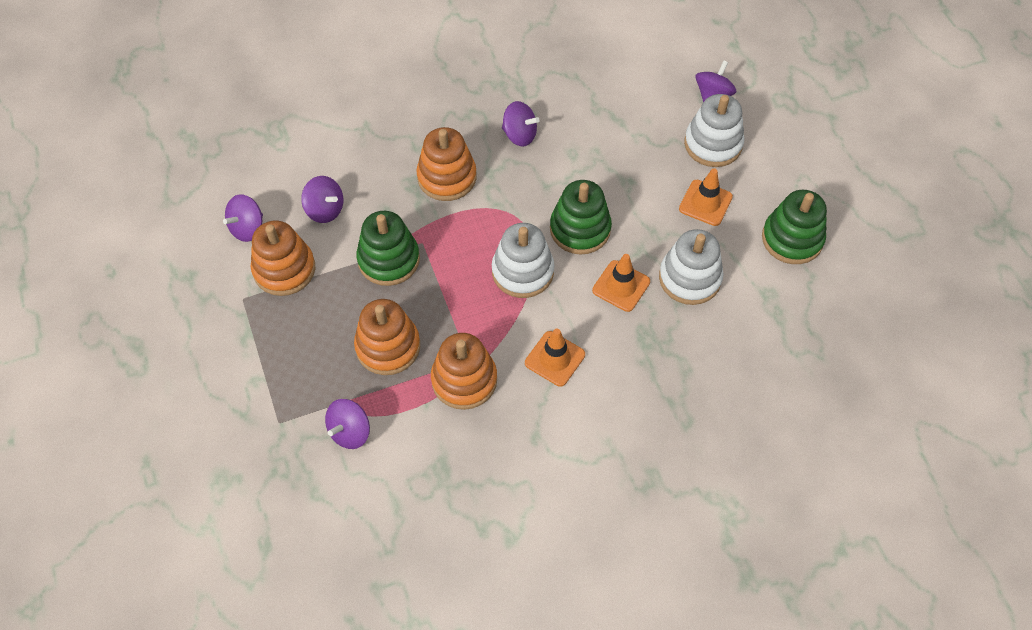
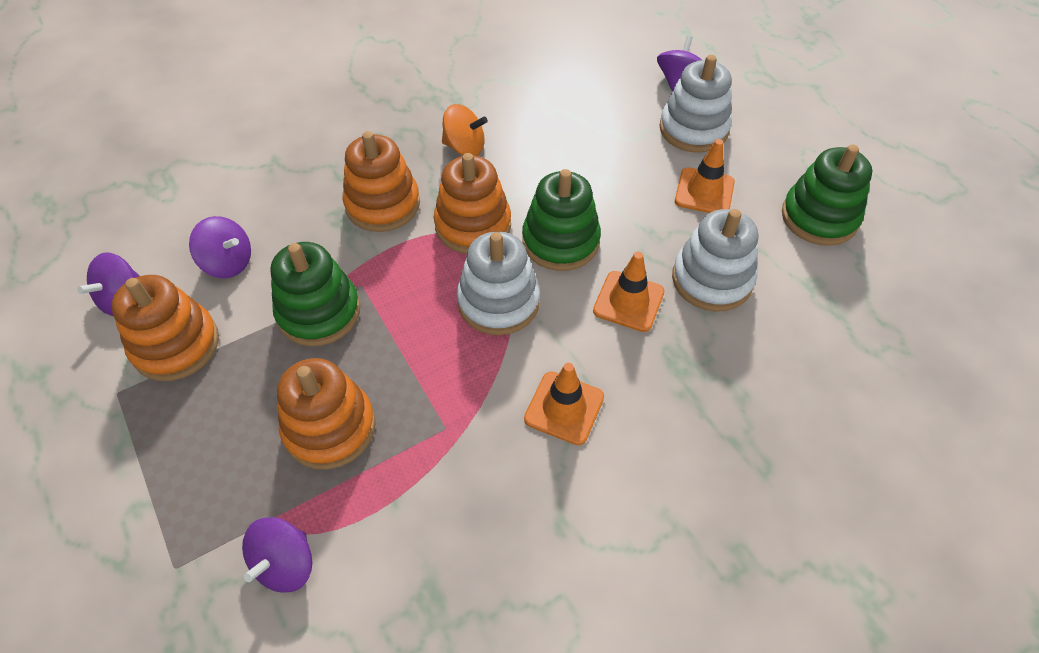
camera: 10 degrees left, 5 degrees down
(464, 380) = (444, 457): orange stacking toy -> orange stacking toy (473, 225)
(519, 135) = (464, 147): purple spinning top -> orange spinning top

